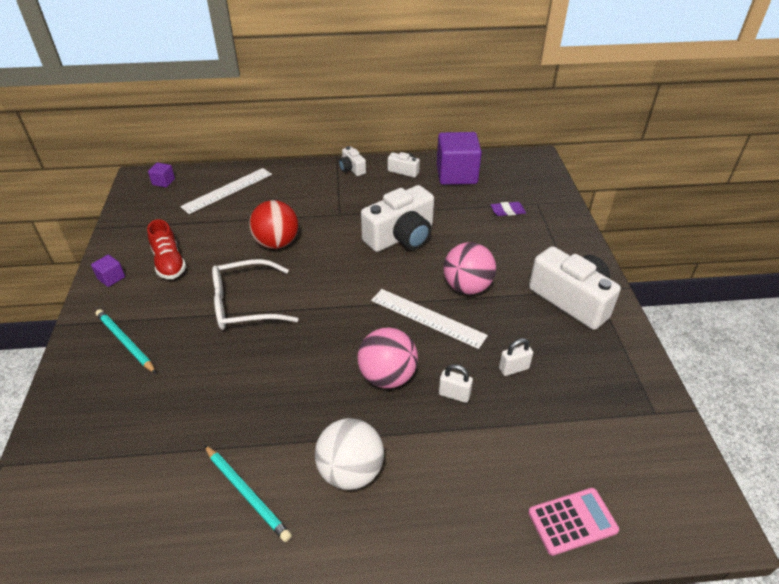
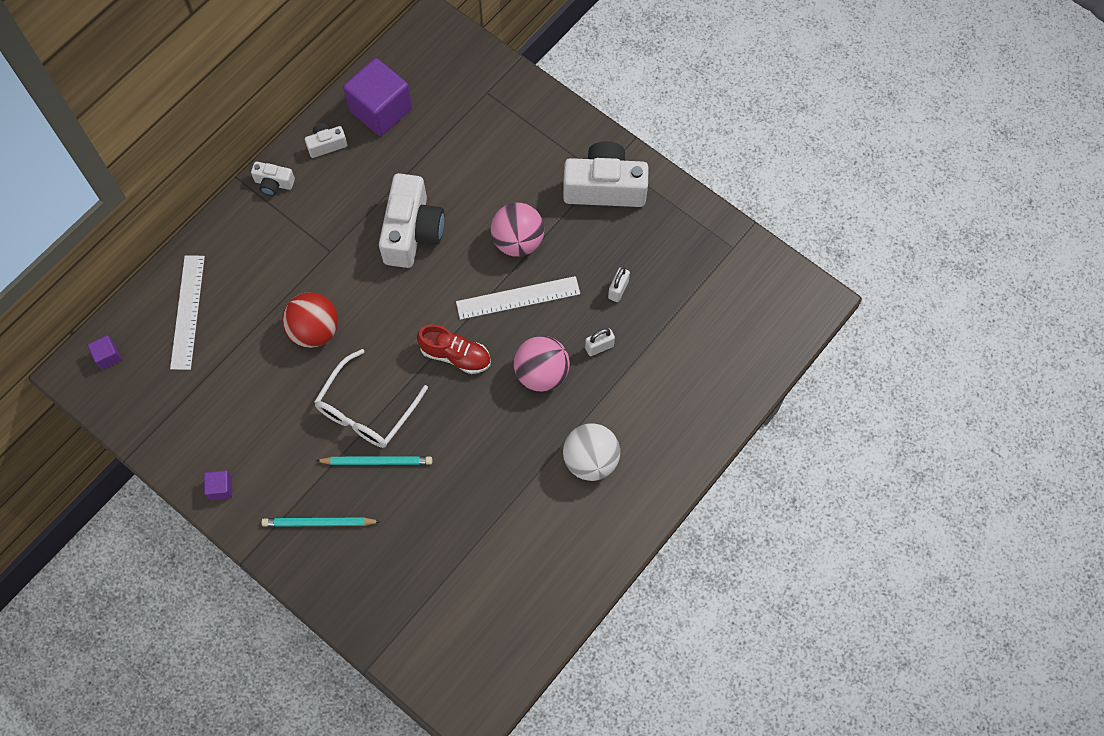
camera: 45 degrees left, 25 degrees up
(169, 263) = (249, 431): red shoe -> red shoe (455, 355)
(247, 493) = (545, 532): turquoise pencil -> turquoise pencil (376, 461)
(507, 211) = (471, 124): purple eraser -> none
(572, 521) = (742, 372): pink calculator -> none

